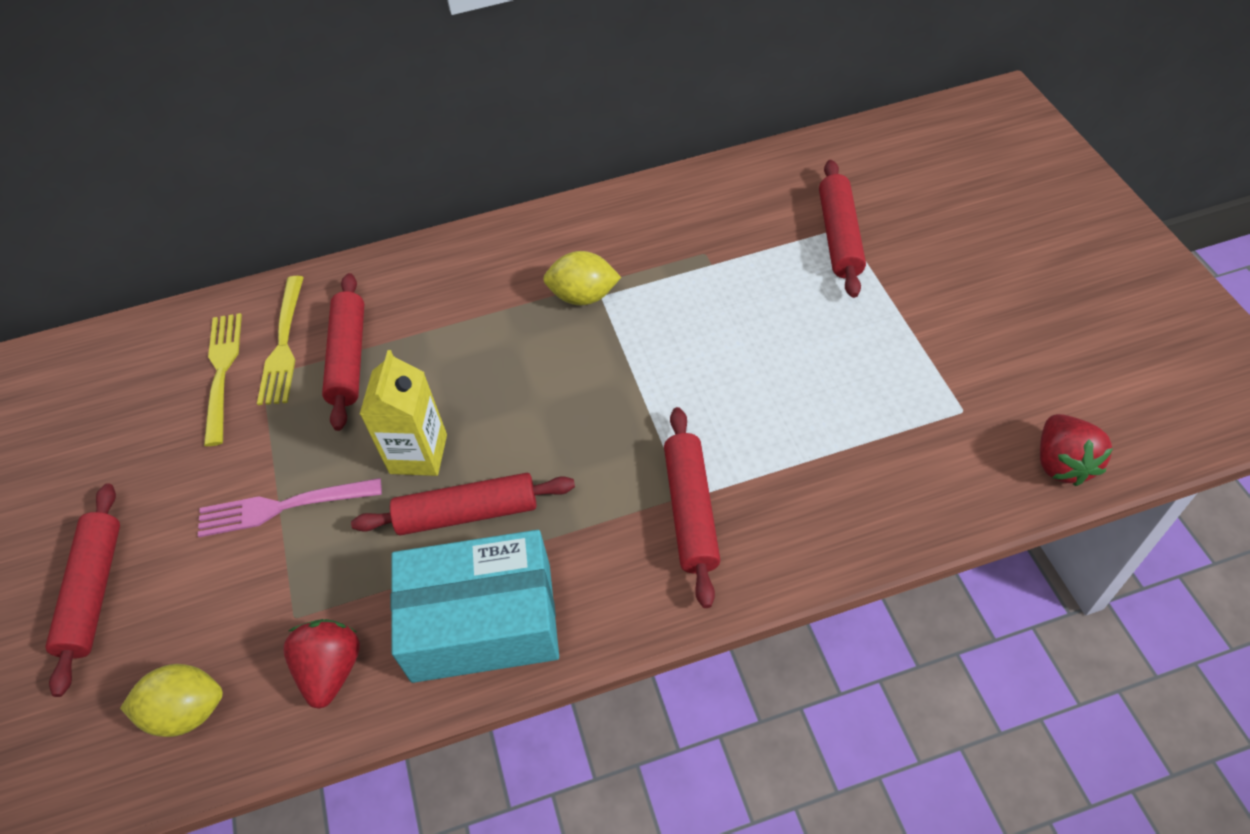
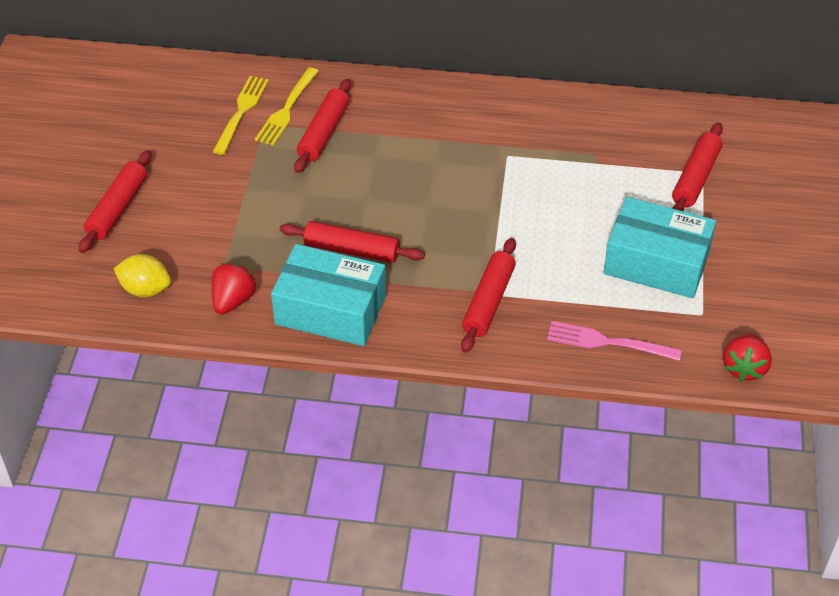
camera: 20 degrees right, 5 degrees down
(283, 507) = (244, 204): pink fork -> pink fork (608, 342)
(418, 454) = (339, 206): yellow carton -> none
(583, 296) = (495, 151): yellow lemon -> none
(865, 364) = (656, 263): none -> turquoise box

